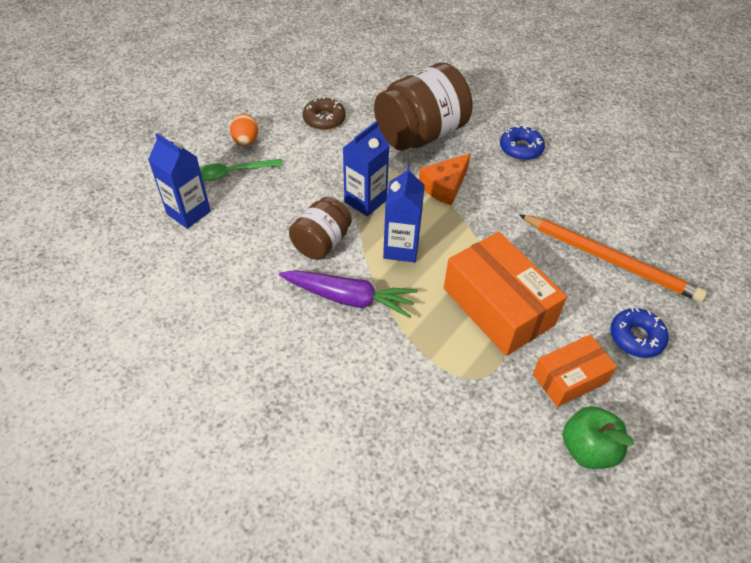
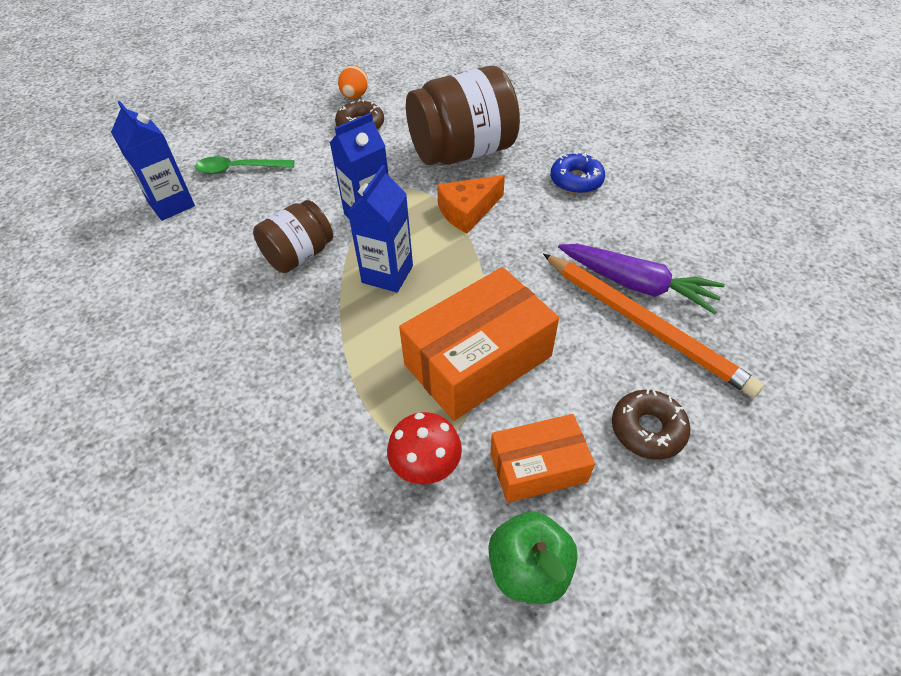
camera: 15 degrees right, 0 degrees up
(246, 141) = (266, 138): orange egg -> orange egg (355, 96)
(349, 298) = (302, 322): purple carrot -> purple carrot (636, 284)
(490, 392) = (426, 466): none -> red mushroom
(498, 306) = (478, 360): orange box -> orange box turned 75 degrees clockwise
(636, 337) = (647, 429): blue donut -> brown donut

